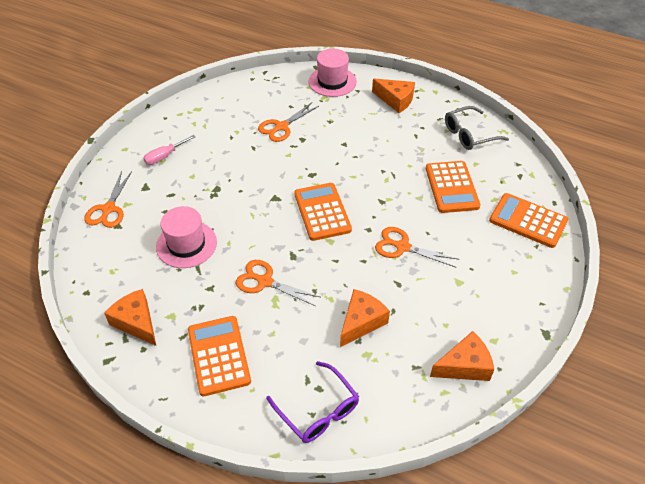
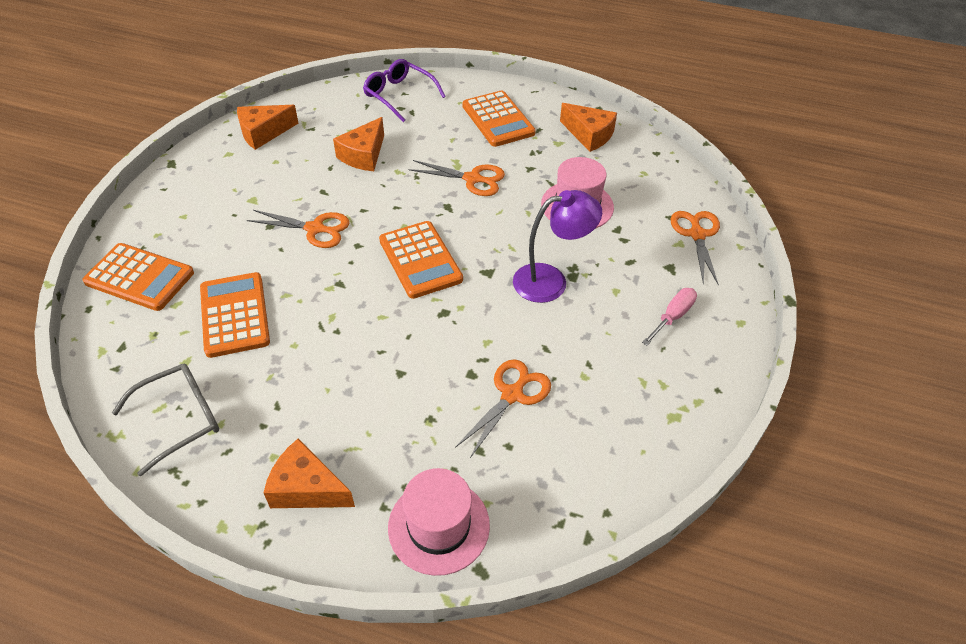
camera: 170 degrees right, 0 degrees up
(233, 187) = (551, 281): none -> purple lamp

